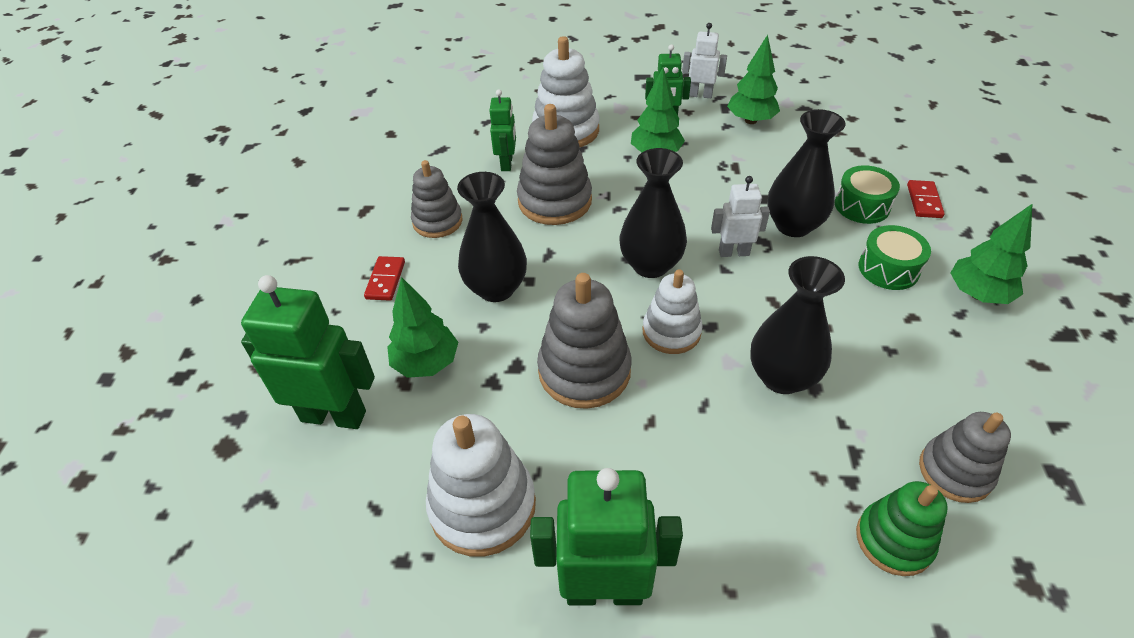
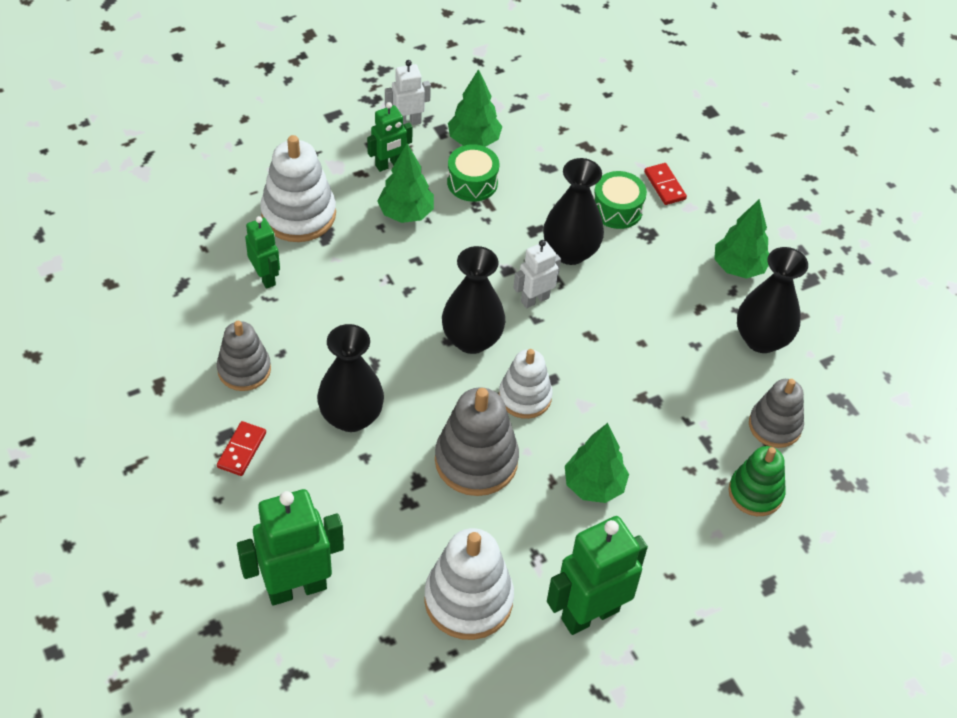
camera: 35 degrees left, 5 degrees up
(385, 280) = (242, 450): red domino -> red domino turned 45 degrees clockwise
(426, 363) = (340, 510): green tree -> green tree (594, 485)
(555, 201) = (343, 304): grey stacking toy -> none
(782, 377) = (628, 401): black vase -> black vase (761, 339)
(888, 269) = (664, 268): green drum -> green drum (472, 182)

